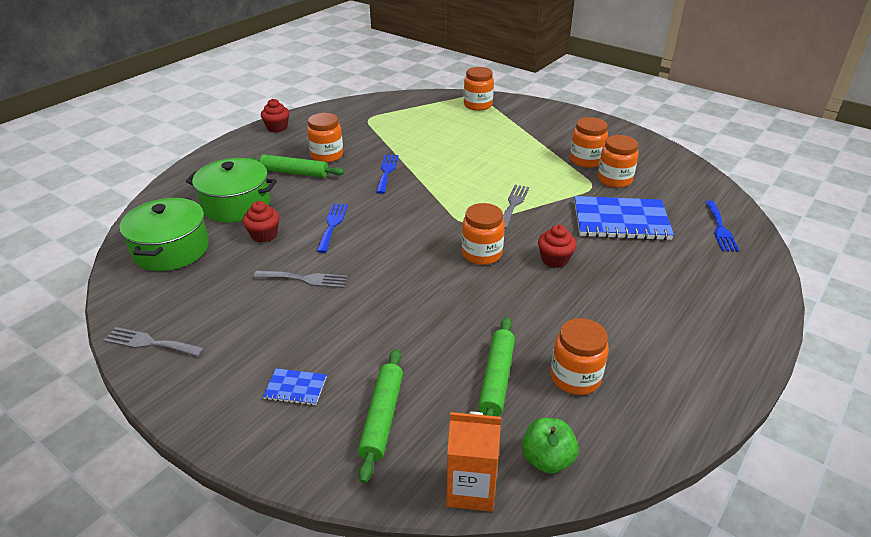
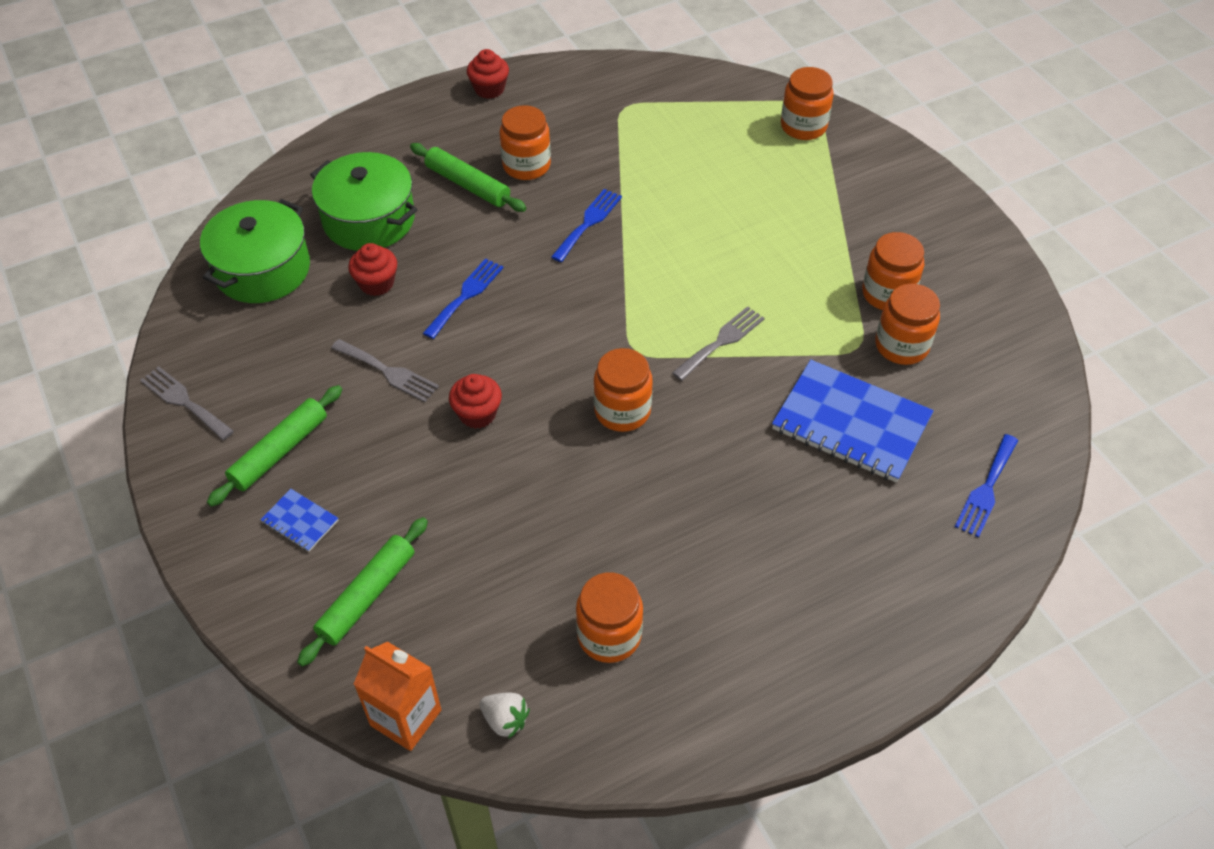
camera: 25 degrees right, 15 degrees up
(497, 379) = (519, 599): green rolling pin -> green rolling pin (280, 451)
(547, 459) = (505, 720): green apple -> white strawberry
(554, 260) = (710, 455): red cupcake -> red cupcake (477, 414)

